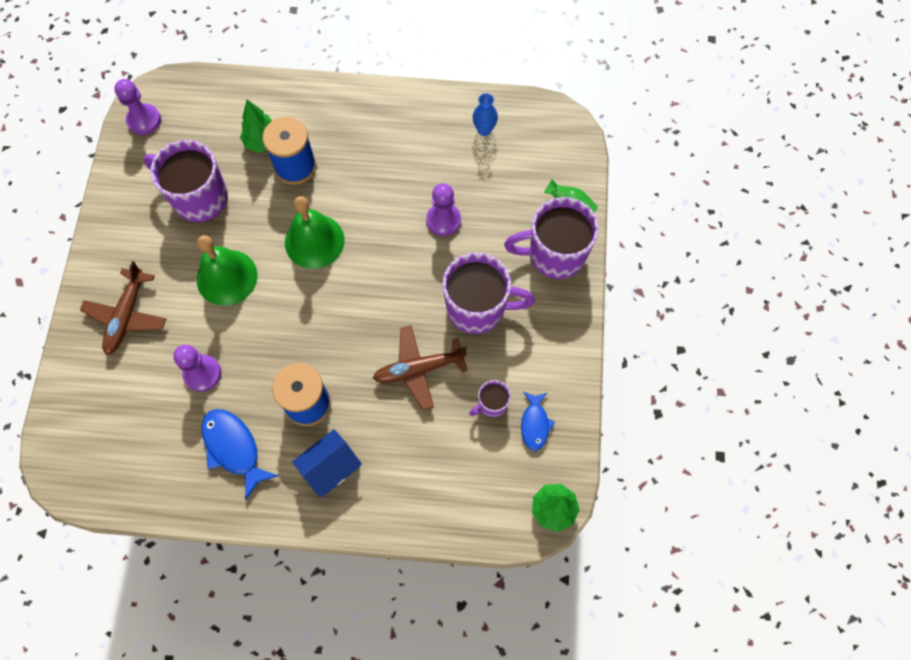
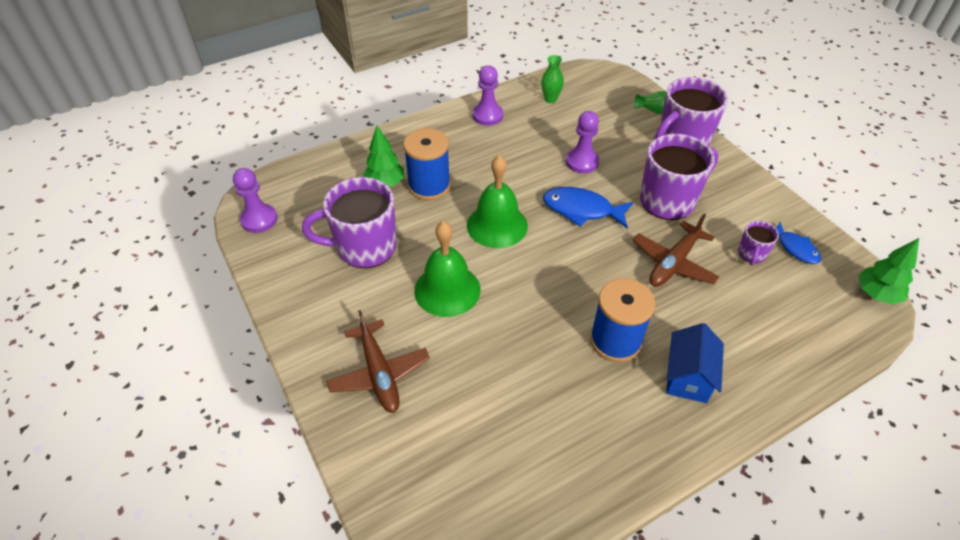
camera: 35 degrees left, 20 degrees down
(202, 373) = (499, 376): purple pawn -> purple pawn (487, 115)
(234, 448) = (590, 418): blue fish -> blue fish (581, 210)
(484, 130) = (550, 99): blue vase -> green vase

